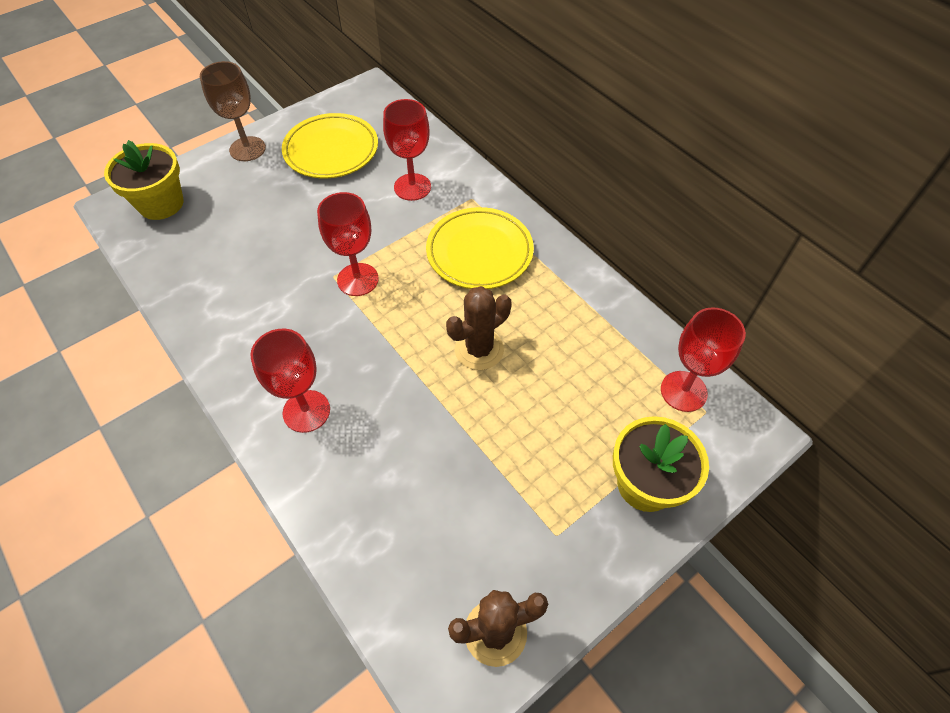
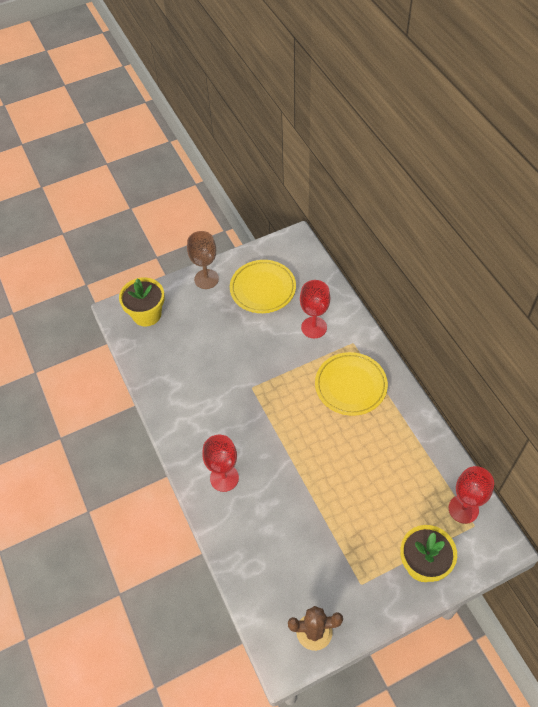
camera: 15 degrees right, 0 degrees up
(358, 279) = (267, 392): red goblet -> none
(479, 350) = (337, 456): brown cactus -> none

